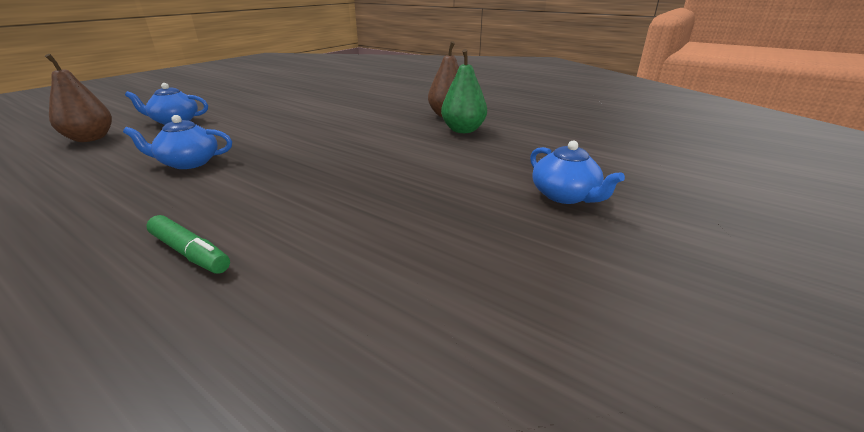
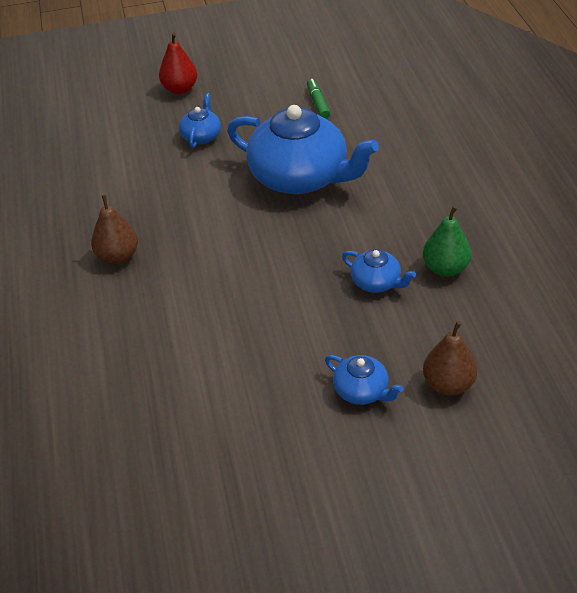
camera: 135 degrees left, 15 degrees up
(190, 253) = (402, 187): green marker -> green marker (318, 103)
(370, 206) = (300, 177): none -> blue teapot
(463, 130) = (146, 224): green pear -> green pear (445, 268)
(733, 234) = (180, 89): none -> red pear

